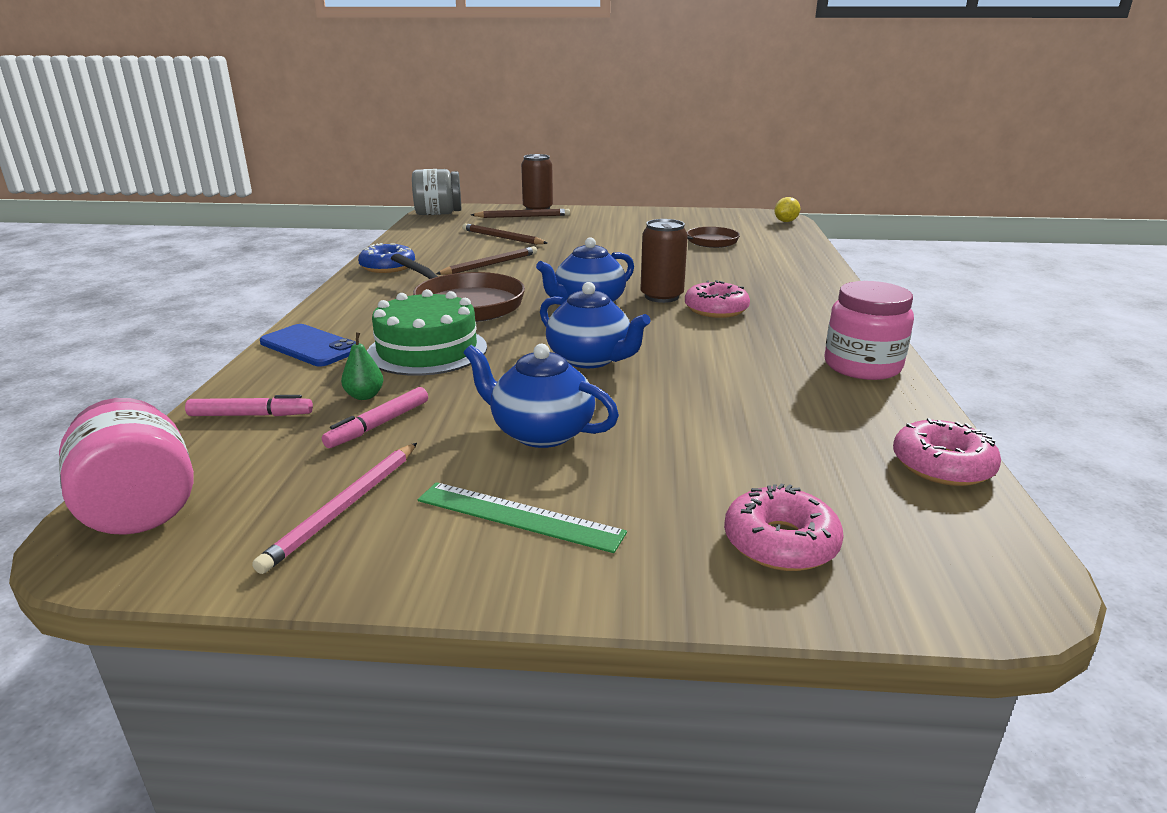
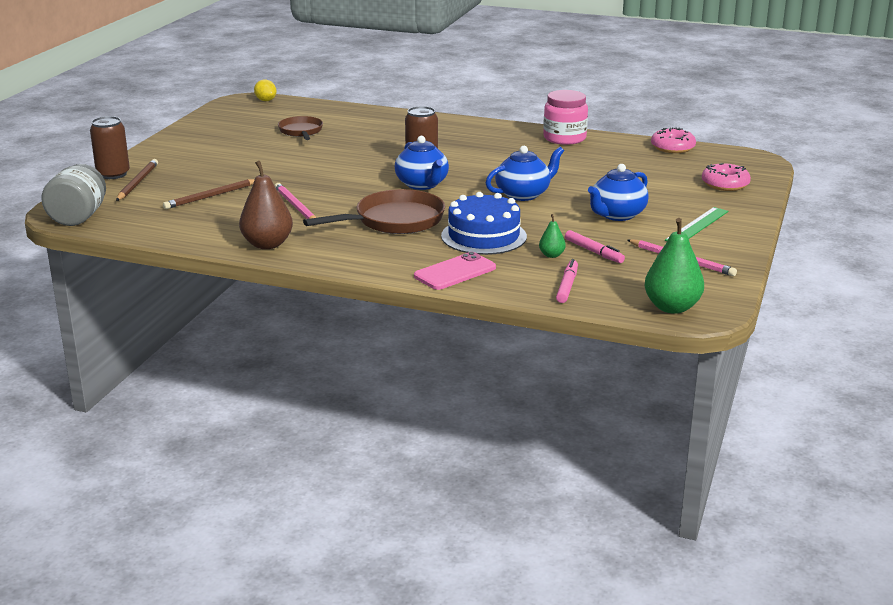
camera: 75 degrees left, 0 degrees up
(140, 508) = (672, 307): pink jar -> green pear
(310, 346) = (455, 272): blue phone -> pink phone
(388, 267) = (267, 244): blue donut -> brown pear
(427, 350) = (484, 236): green cake -> blue cake
(490, 264) = (296, 206): brown pencil -> pink pencil
(716, 309) = (457, 153): pink donut -> none

